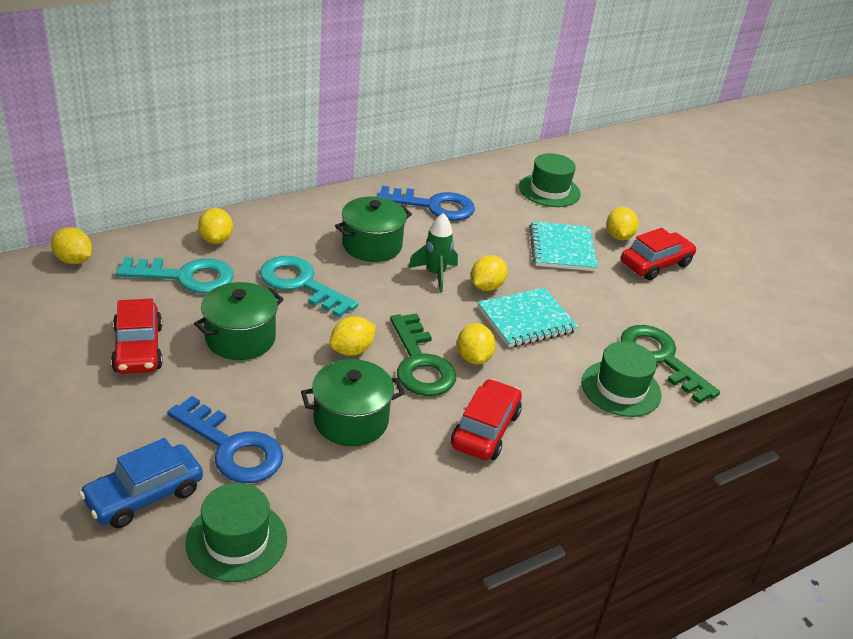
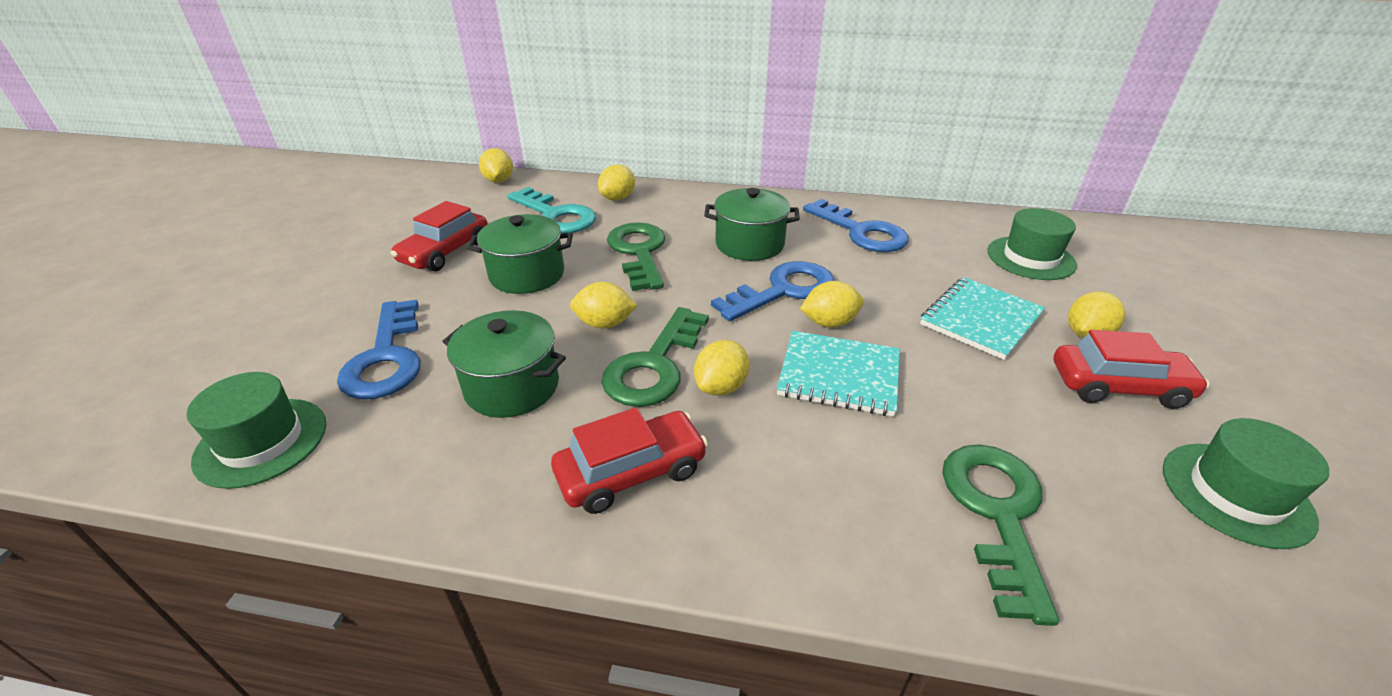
camera: 45 degrees right, 0 degrees up
(144, 495) = (272, 362): blue car -> none
(300, 284) = (638, 252): turquoise key -> green key
(435, 274) = (783, 290): green rocket -> blue key
(621, 388) = (881, 521): green hat -> green hat (1236, 493)

